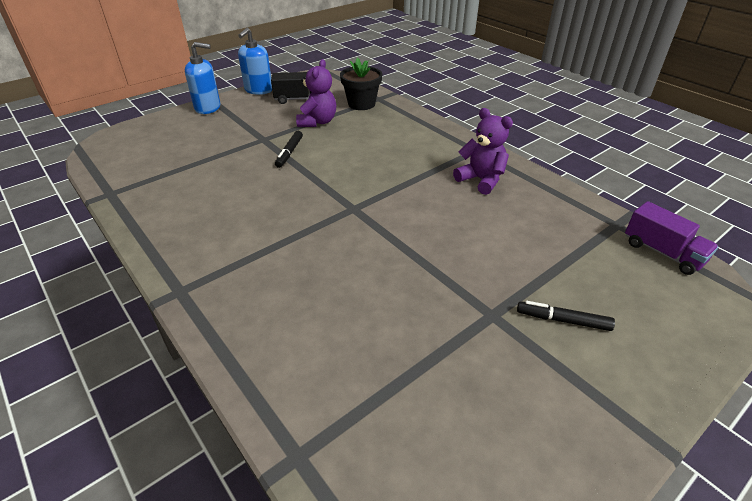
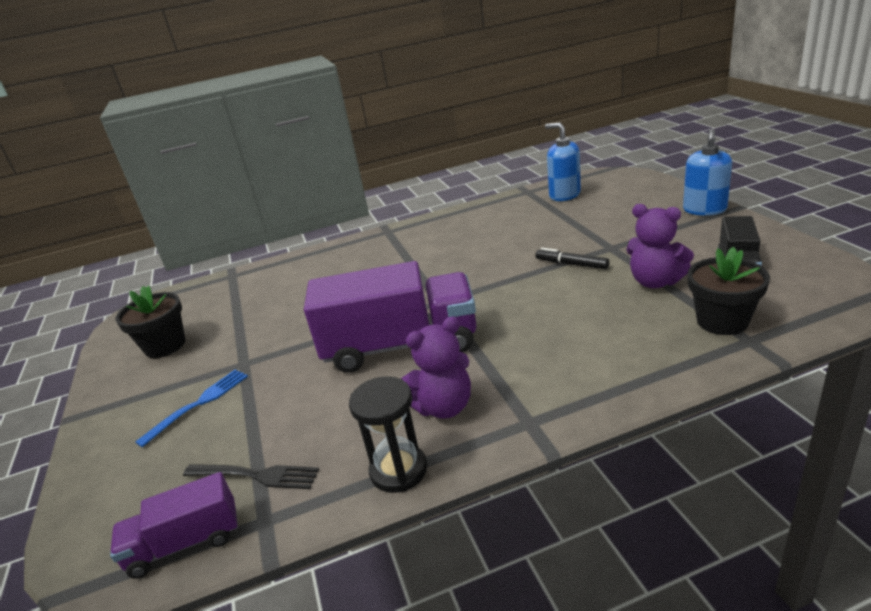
camera: 115 degrees right, 10 degrees down
(258, 90) = (770, 236): blue soap dispenser -> blue soap dispenser (564, 195)
(424, 214) = (400, 345): none -> purple truck
(501, 430) = (165, 346): none -> black flower pot
(541, 185) = (398, 470): none -> black hourglass
(563, 320) = (198, 404): black marker -> blue fork
(594, 243) = (255, 475): none -> black fork

